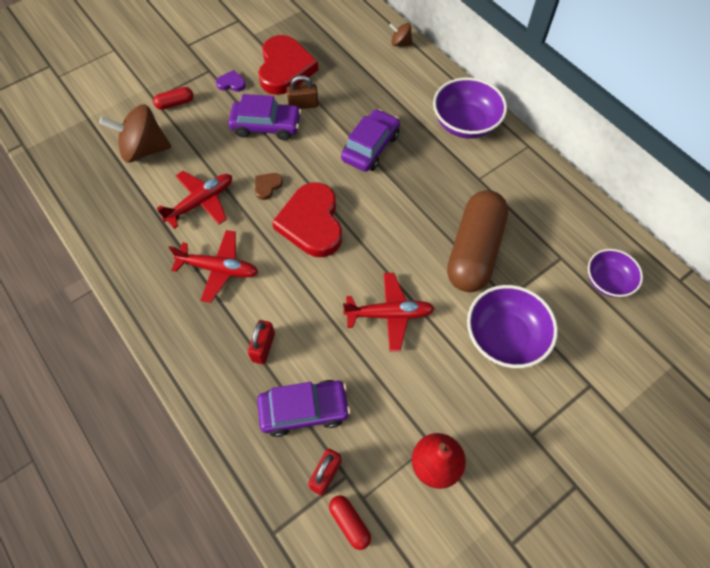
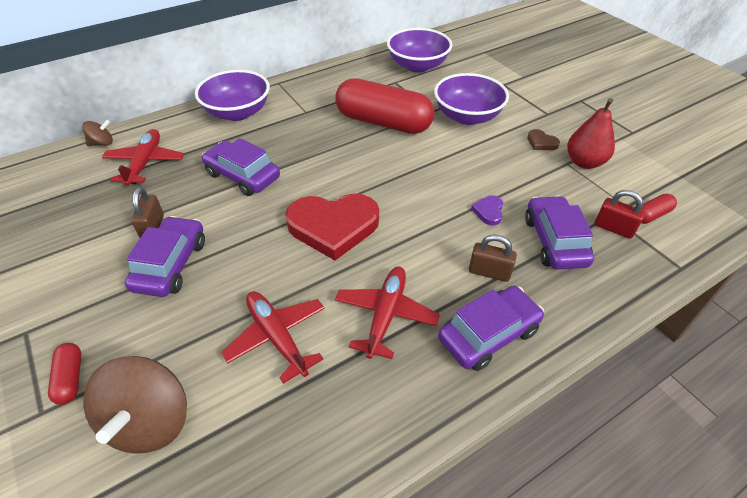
camera: 85 degrees left, 15 degrees down
(199, 342) = (488, 334): none -> purple car
(231, 83) = (70, 303): purple heart -> purple heart (488, 211)
(263, 347) = (489, 272): red padlock -> brown padlock
(267, 186) = (270, 265): brown heart -> brown heart (541, 142)
(285, 68) = (78, 243): red heart -> none
(389, 314) = (447, 177): red plane -> red plane (145, 163)
(400, 43) = (102, 143): brown spinning top -> brown spinning top turned 135 degrees counterclockwise
(474, 251) = (383, 122): brown capsule -> red capsule
(607, 281) = (417, 66): purple bowl -> purple bowl, size x1.55

